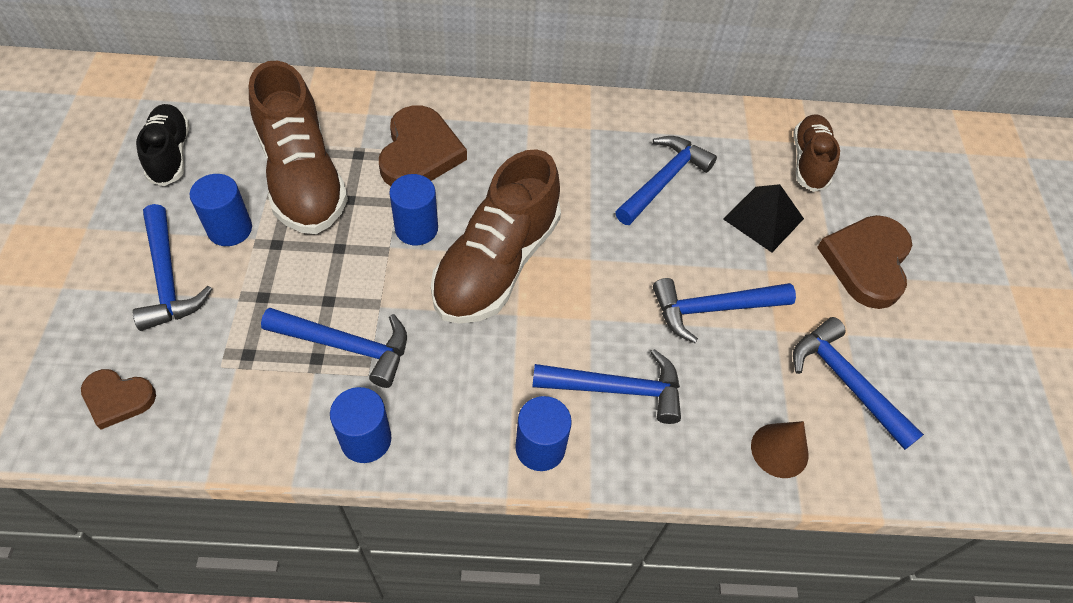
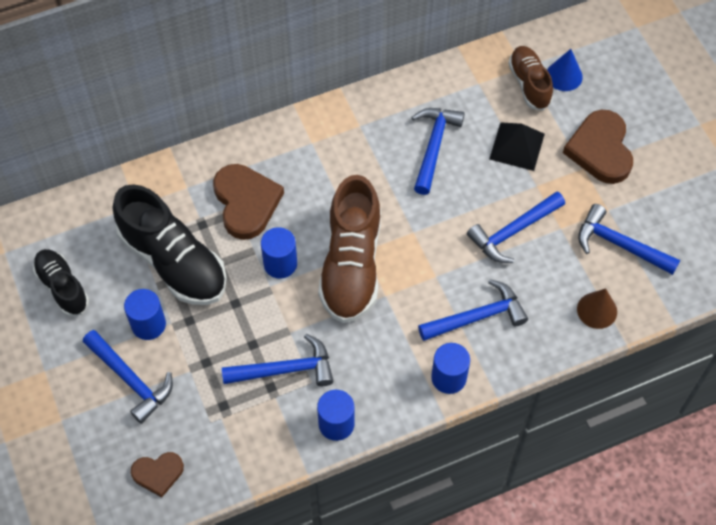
camera: 20 degrees left, 5 degrees up
(302, 178) = (174, 261): brown shoe -> black shoe
(855, 169) = (564, 76): none -> blue cone

